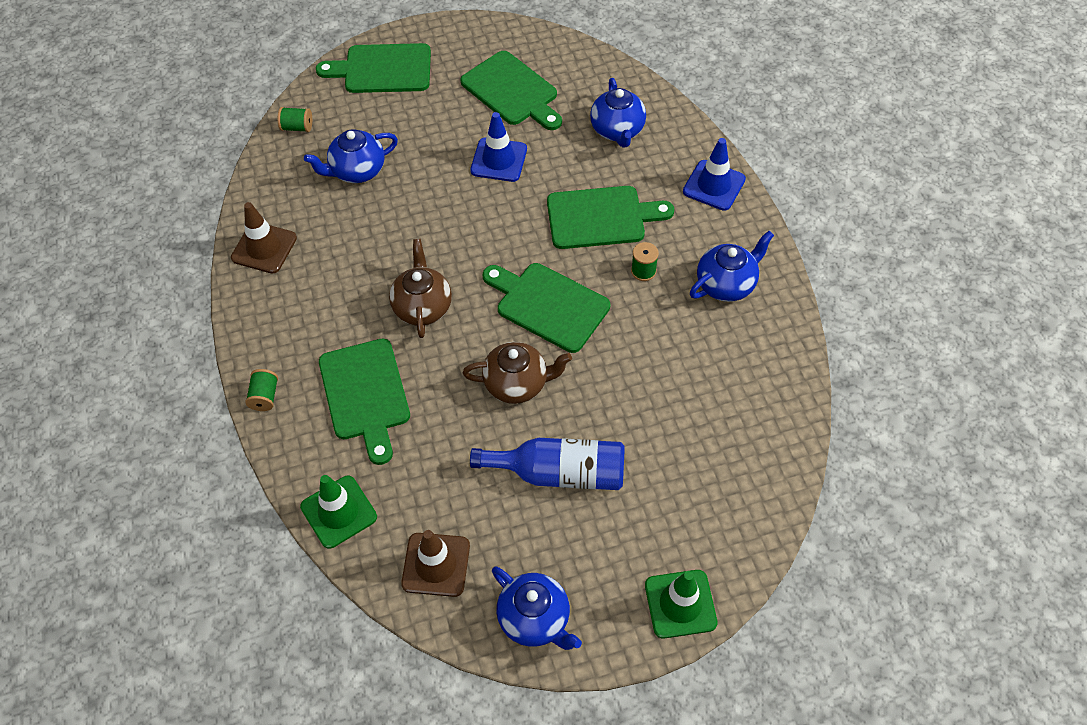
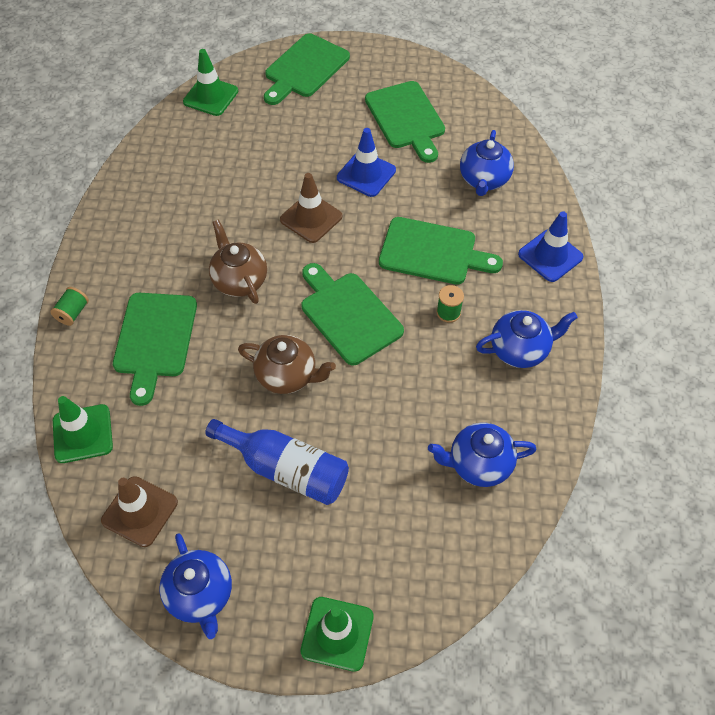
camera: 20 degrees right, 0 degrees up
(264, 248) = (134, 188): brown traffic cone -> brown traffic cone (311, 218)
(297, 127) = (211, 96): green spool -> green traffic cone
(357, 171) = (241, 147): blue teapot -> blue teapot (478, 464)
(383, 69) = (305, 68): green cutting board -> green cutting board turned 75 degrees counterclockwise
(422, 307) = (239, 280): brown teapot -> brown teapot turned 45 degrees counterclockwise

